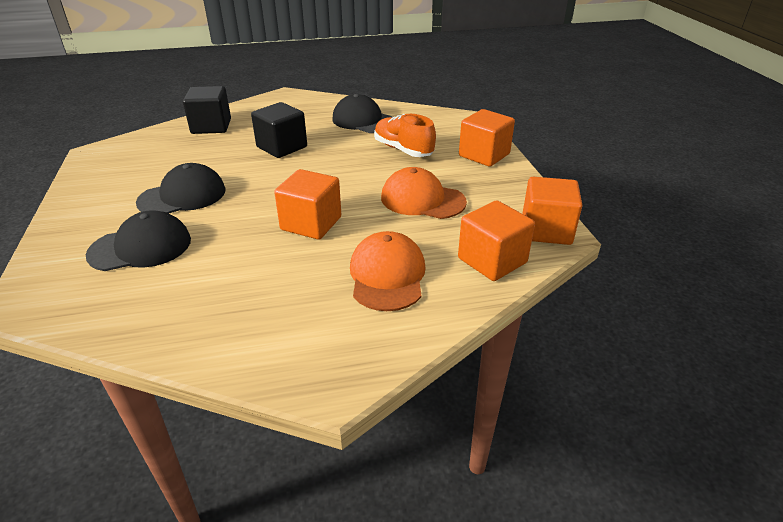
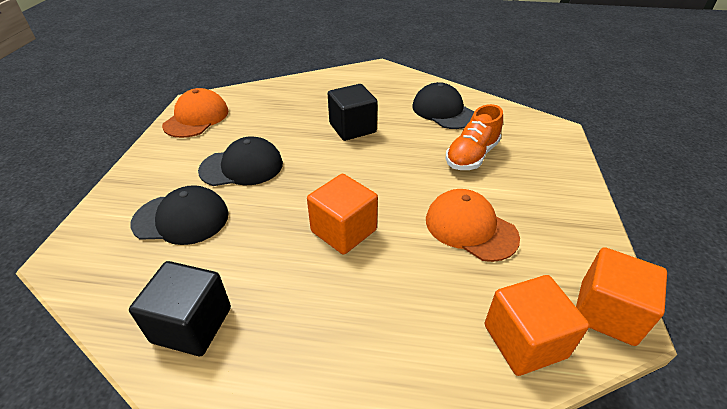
camera: 20 degrees right, 5 degrees up
(211, 126) = (299, 92): black cube -> black cube (192, 325)
(387, 275) = (396, 326): orange cap -> orange cap (196, 118)
(403, 150) = (471, 156): orange shoe -> orange shoe turned 120 degrees counterclockwise
(484, 155) = (560, 182): orange cube -> none

